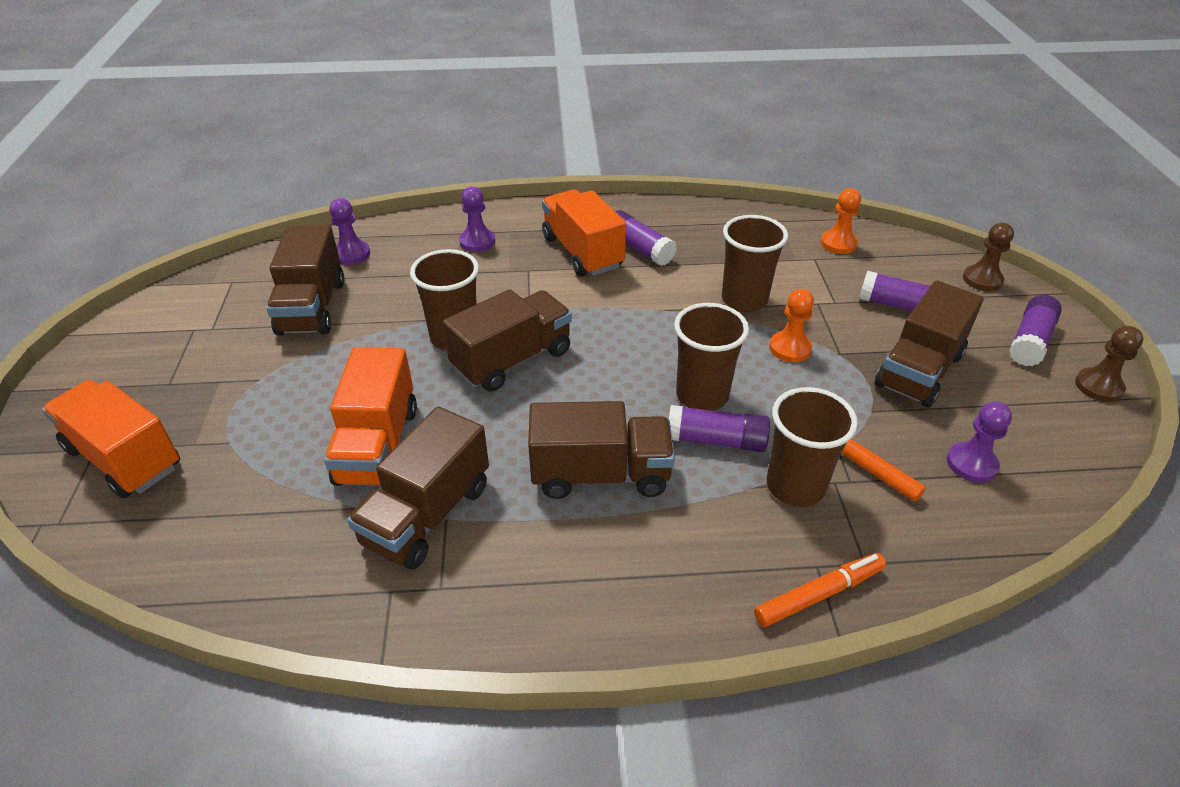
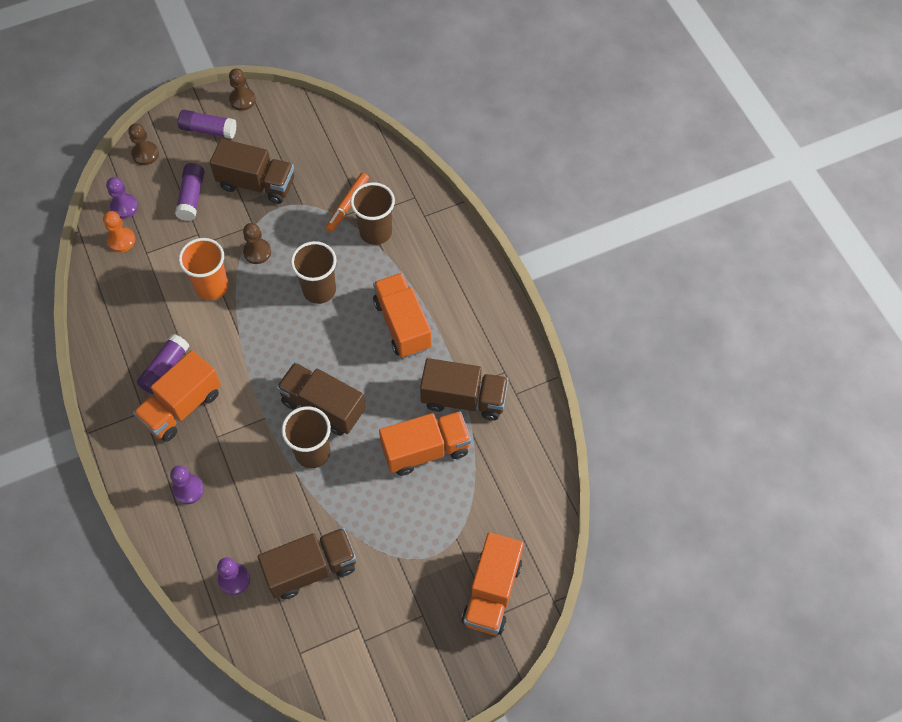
camera: 110 degrees left, 20 degrees up
(600, 474) = (402, 324): brown truck -> orange truck
(716, 440) = (355, 275): purple glue stick -> none
(744, 300) = (212, 286): brown cup -> orange cup
(790, 348) = (257, 252): orange pawn -> brown pawn
(819, 594) = (441, 213): orange marker -> none
(971, 464) = (329, 157): purple pawn -> purple pawn (124, 207)

